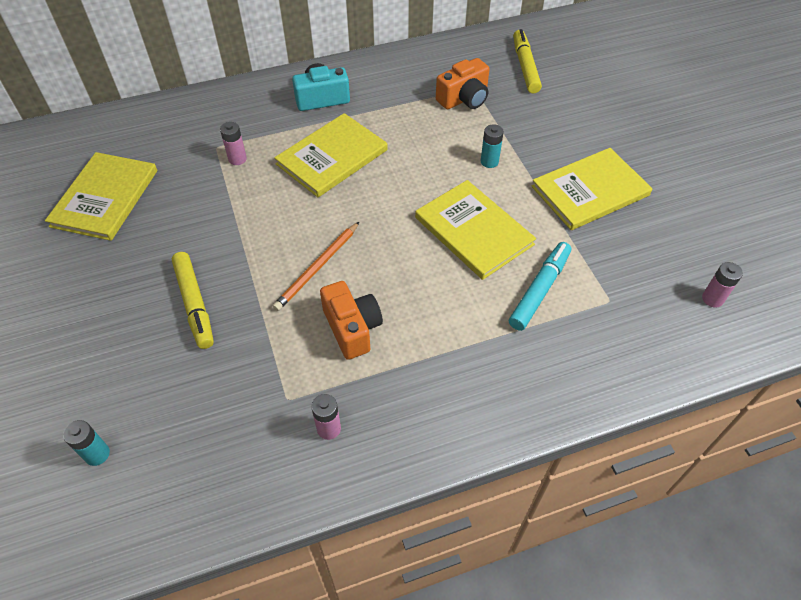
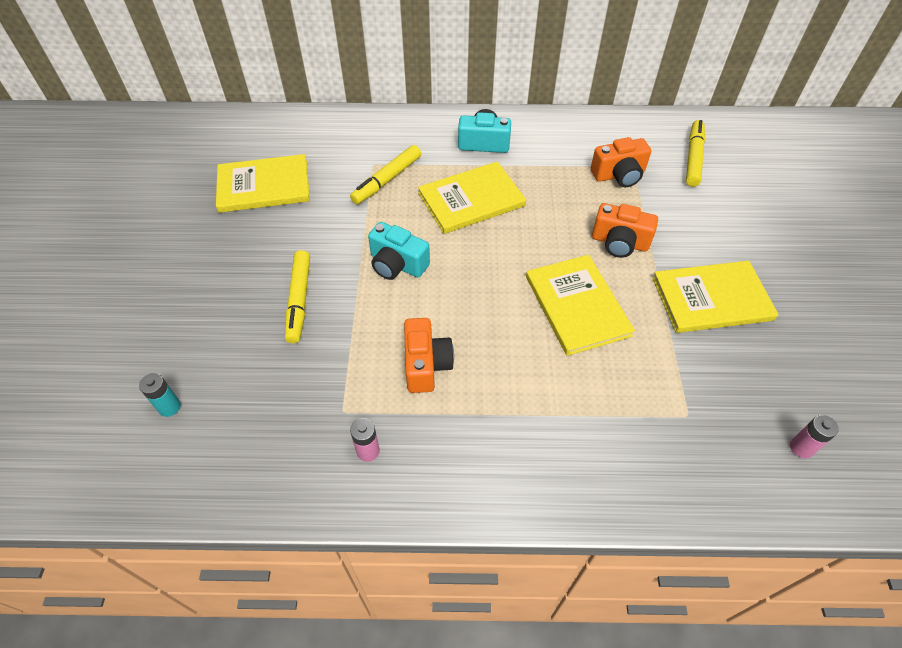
camera: 20 degrees right, 0 degrees up
(105, 198) = (264, 186): yellow book -> yellow book turned 45 degrees clockwise
(237, 159) = (387, 180): pink battery -> yellow marker
(283, 240) = (397, 264): none -> turquoise camera
(317, 268) = (417, 299): orange pencil -> none
(489, 162) = (619, 242): turquoise battery -> orange camera
(539, 290) = (619, 383): turquoise marker -> none

